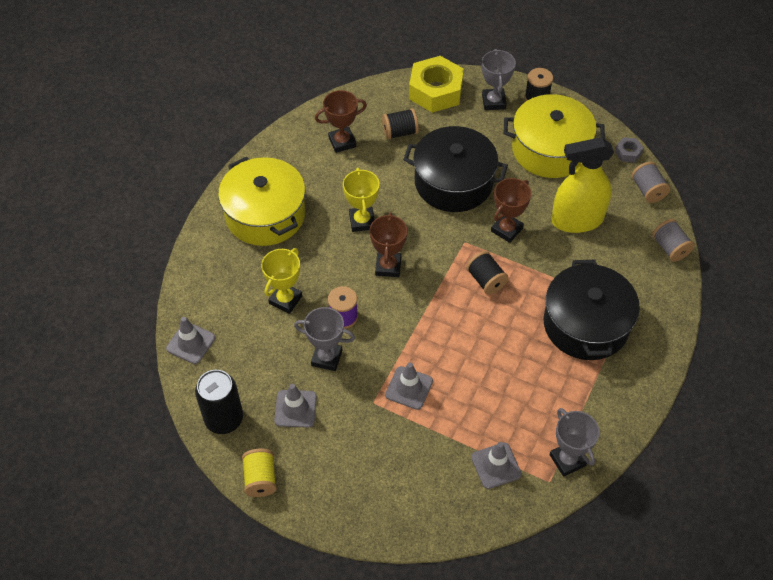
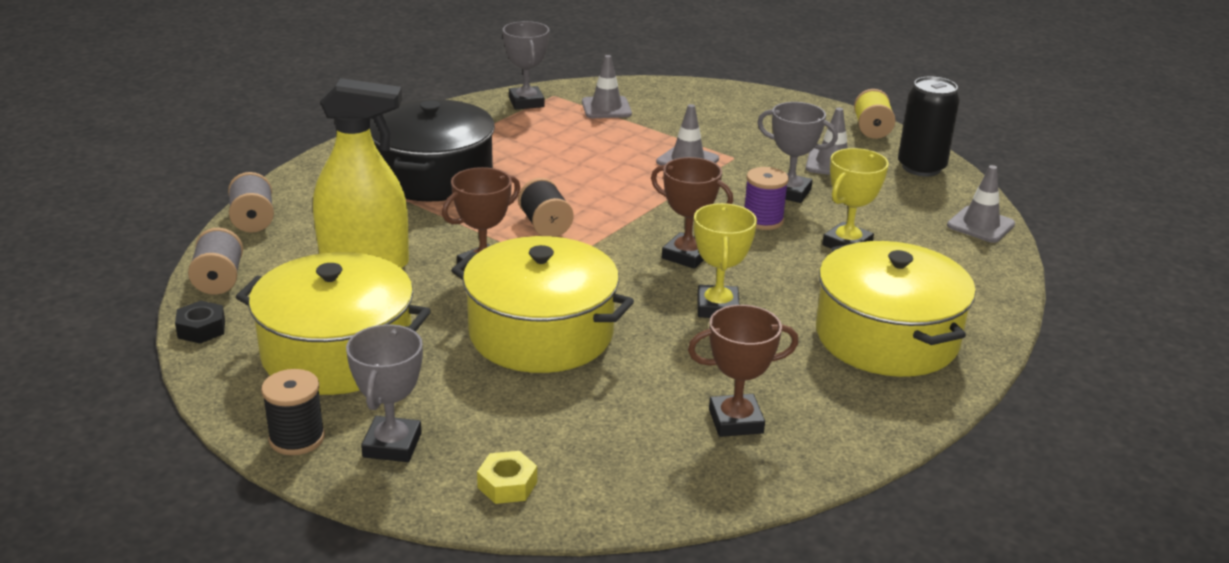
camera: 170 degrees left, 25 degrees down
(388, 266) = (686, 256): brown trophy -> brown trophy turned 75 degrees counterclockwise
(400, 132) = (613, 420): black spool -> none
(435, 91) = (507, 485): yellow nut -> yellow nut, size x0.44
(453, 182) = (541, 333): black pot -> yellow pot
(628, 153) = (201, 329): grey nut -> black nut

